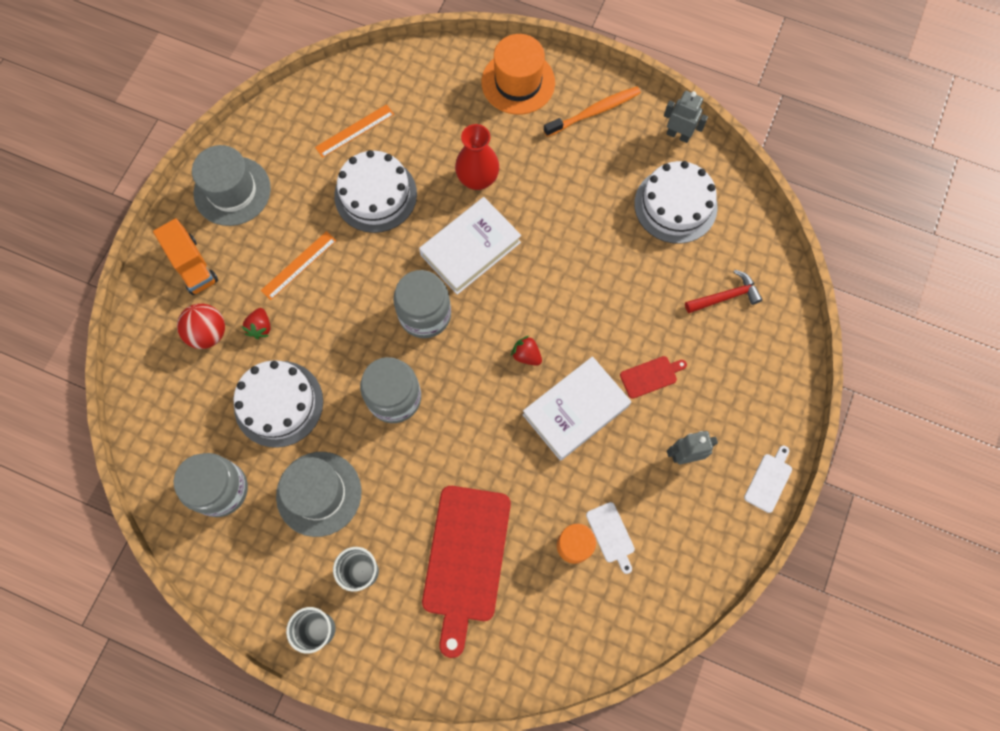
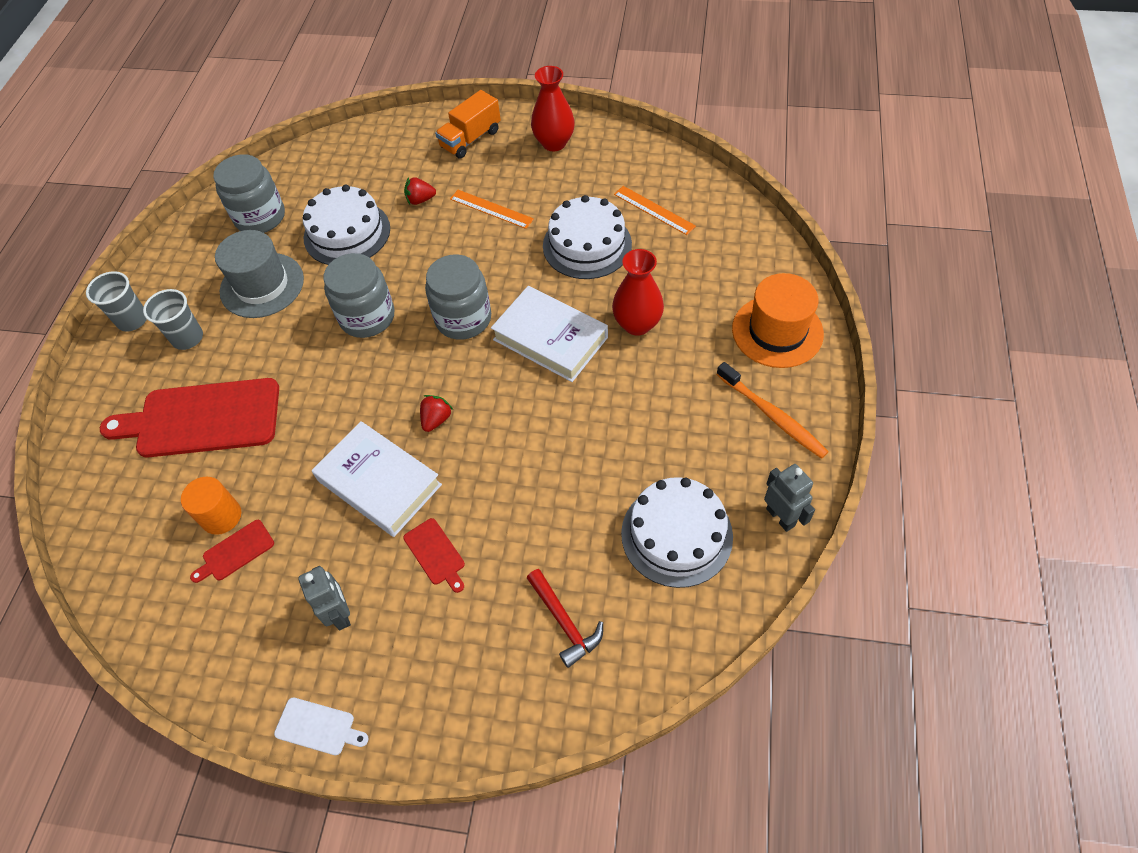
camera: 80 degrees right, 15 degrees down
(208, 333) = (407, 168): red ball -> none
(232, 191) = (554, 143): grey hat -> red vase
(611, 535) = (235, 552): white cutting board -> red cutting board
(678, 135) = (780, 517): grey robot -> grey robot turned 45 degrees counterclockwise

